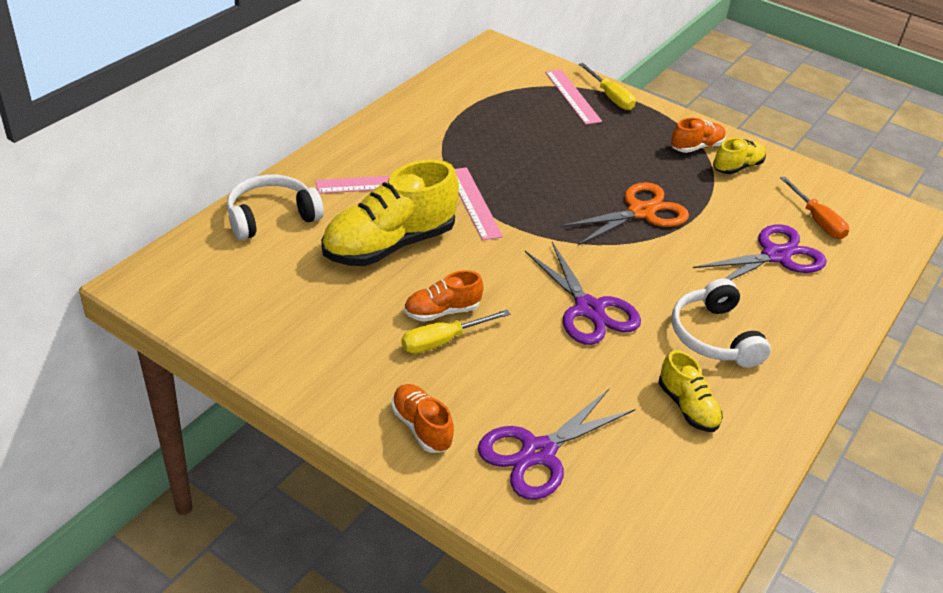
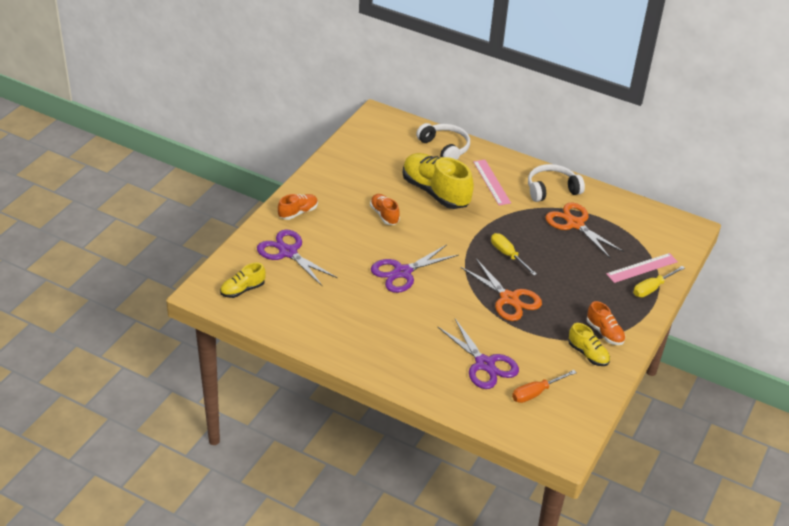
camera: 85 degrees right, 0 degrees up
(443, 341) = (361, 216): yellow screwdriver -> yellow screwdriver (508, 255)
(473, 203) = (489, 223): pink ruler -> none
(482, 128) = (575, 224): none -> orange scissors
(687, 407) = (331, 310): yellow shoe -> yellow shoe (242, 290)
(714, 336) = (393, 326): white headphones -> white headphones (551, 189)

